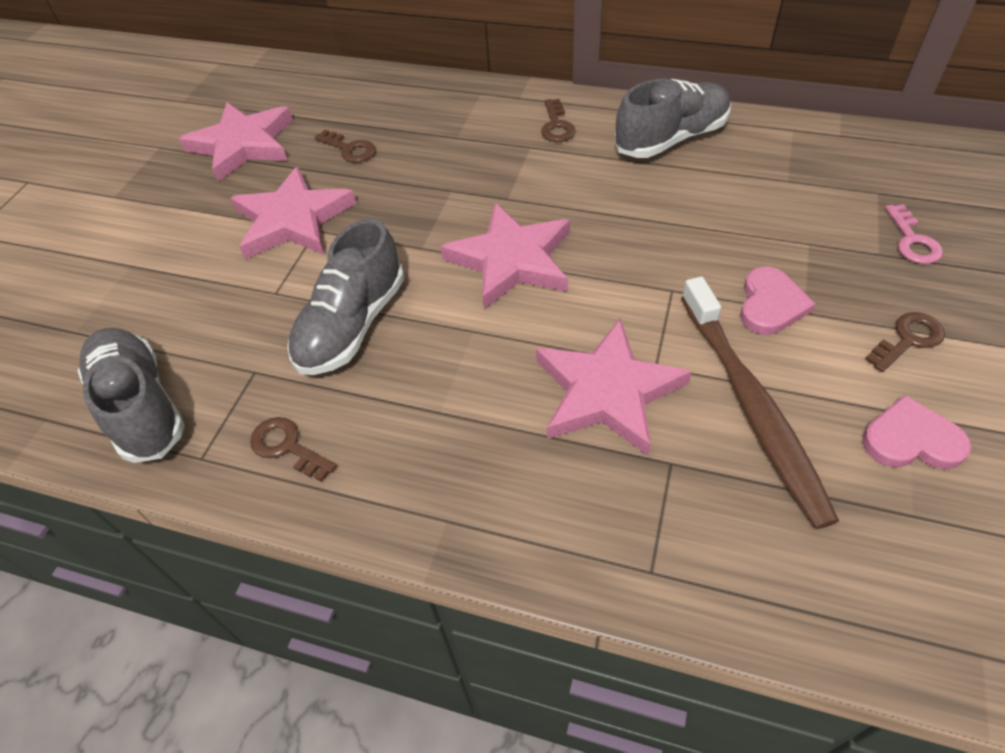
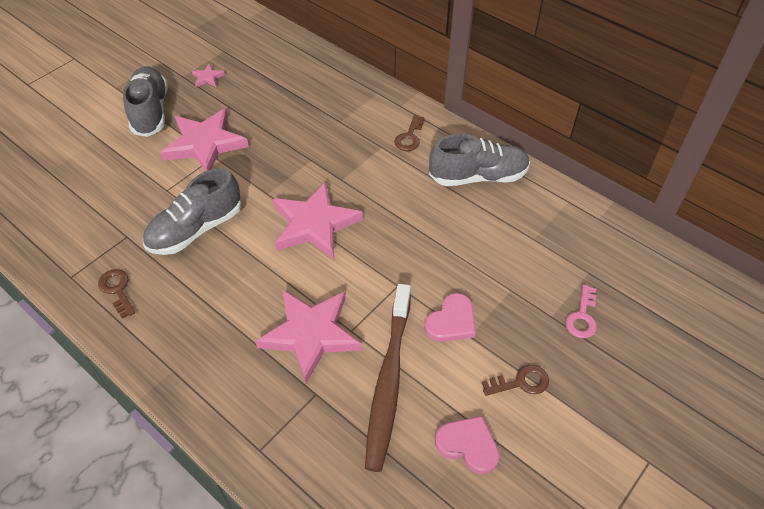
camera: 20 degrees right, 0 degrees up
(141, 406) = (57, 232): grey shoe -> grey shoe (150, 112)
(243, 145) = (208, 78): pink star -> pink star, size x0.43
(350, 149) = (269, 105): brown key -> none

